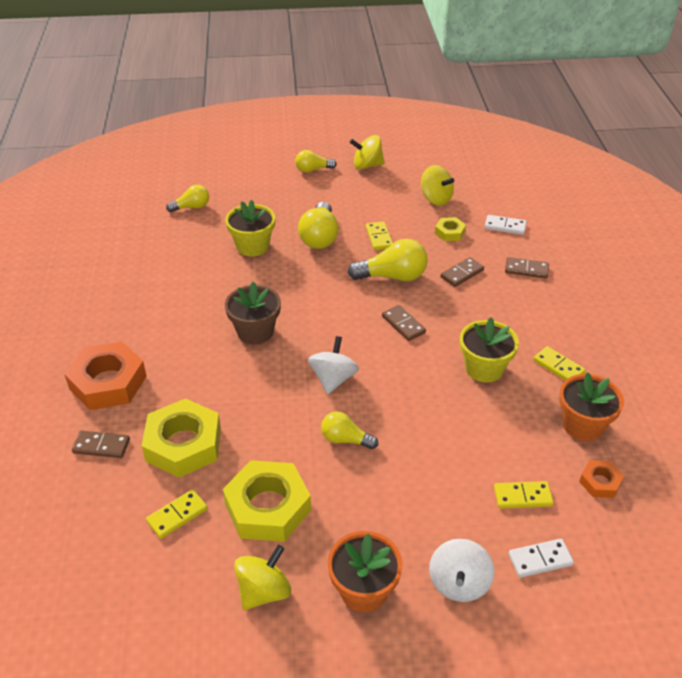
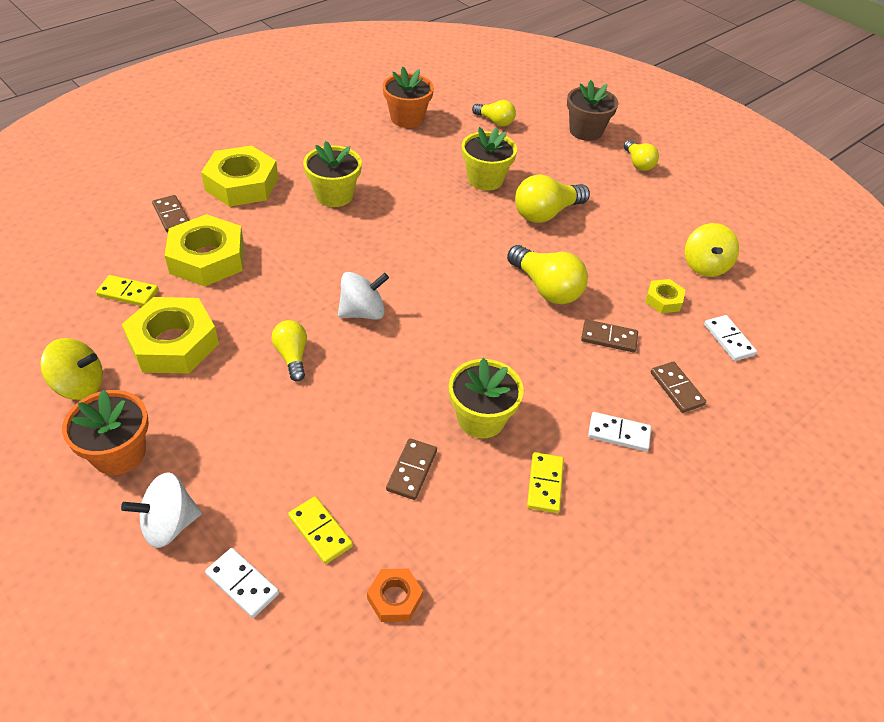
camera: 50 degrees right, 5 degrees up
(108, 382) = (242, 184): orange nut -> yellow nut
(184, 333) = (334, 195): none -> yellow flower pot
(255, 331) = (377, 234): brown flower pot -> brown flower pot (585, 131)
(313, 170) = (638, 163): yellow light bulb -> yellow light bulb turned 150 degrees counterclockwise
(367, 165) = (692, 194): yellow spinning top -> none
(379, 237) = (593, 252): yellow domino -> none
(403, 324) = (484, 327): brown domino -> brown domino (412, 470)
(542, 313) = (618, 433): none -> white domino
(583, 425) = (471, 545): orange flower pot -> orange flower pot (407, 118)

